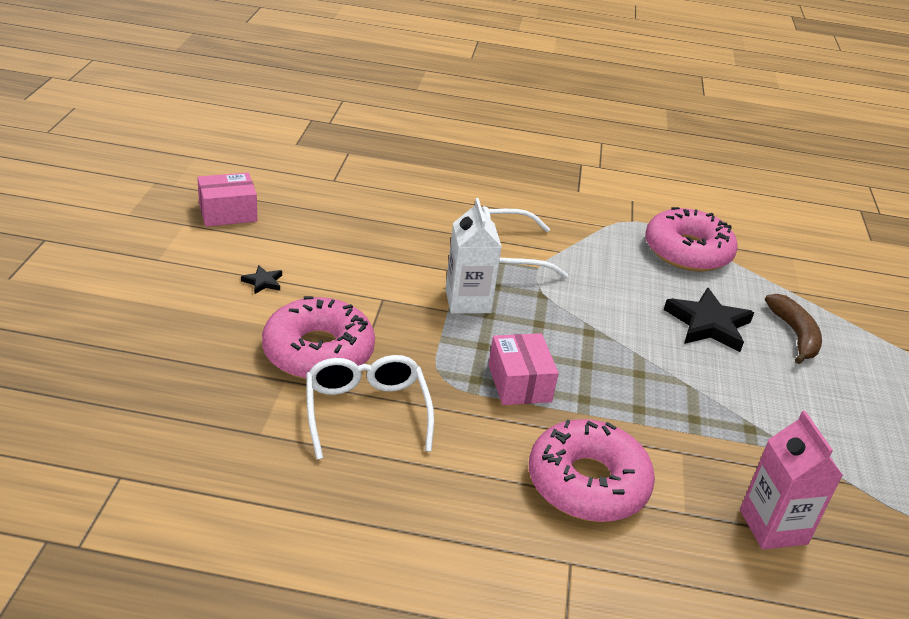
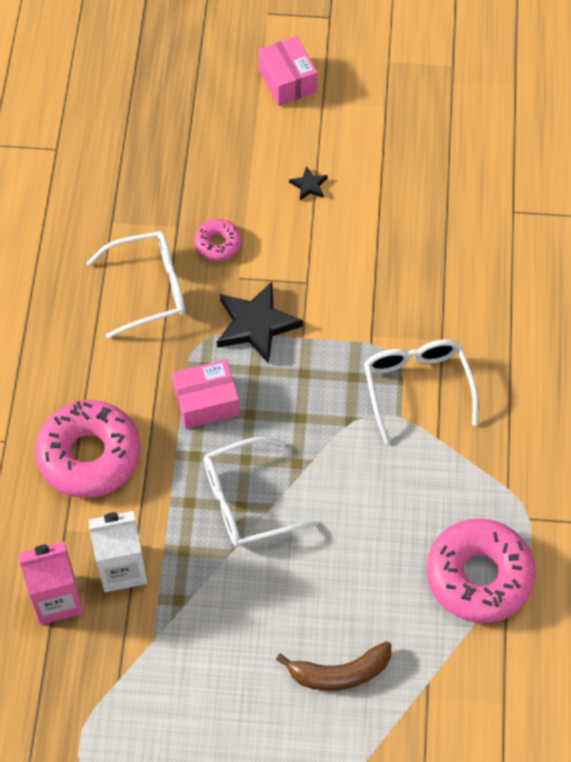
camera: 90 degrees right, 25 degrees up
(228, 213) = (416, 135): pink box -> pink box (287, 81)
(318, 352) = (218, 244): pink donut -> pink donut, size x0.48
(467, 301) = (322, 353): white carton -> white carton (122, 568)
(633, 369) = (246, 501): none -> white glasses
(708, 324) = (337, 582): black star -> black star (256, 325)

